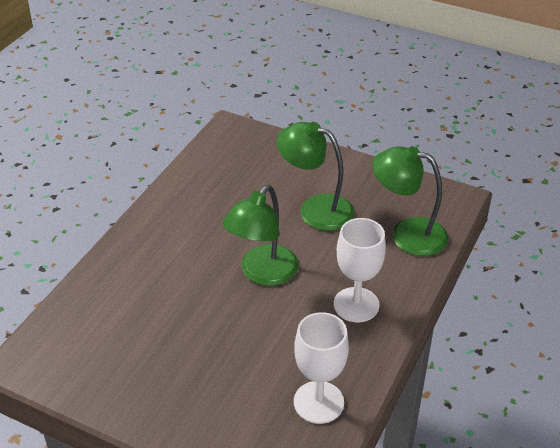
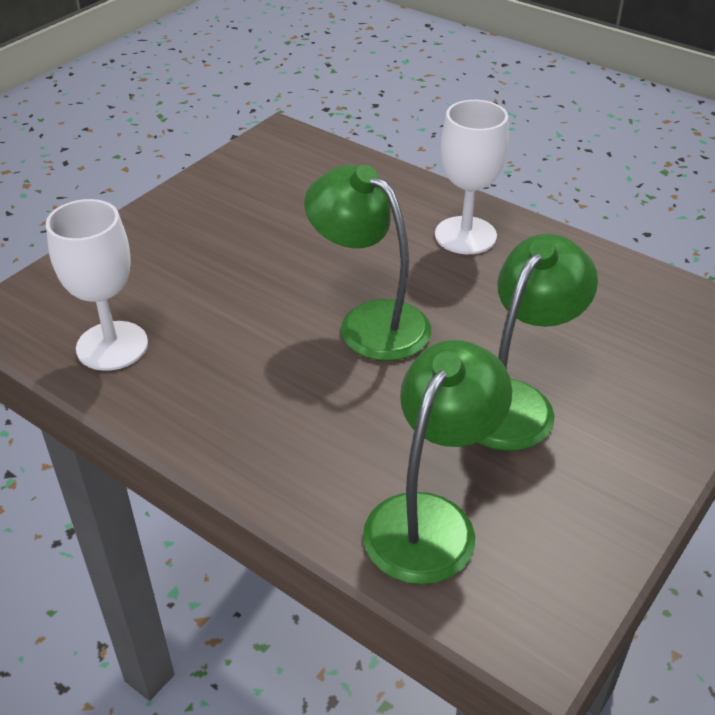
camera: 100 degrees right, 0 degrees up
(356, 305) = (274, 414): white goblet -> white goblet (465, 235)

